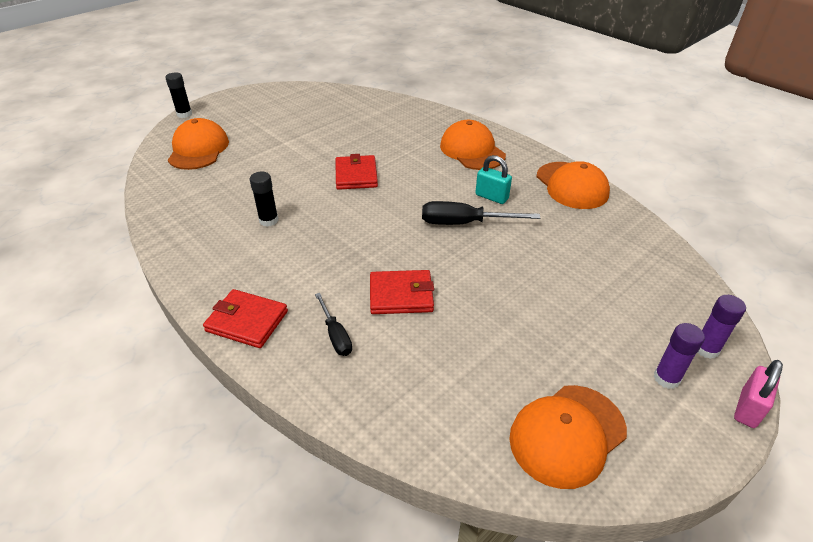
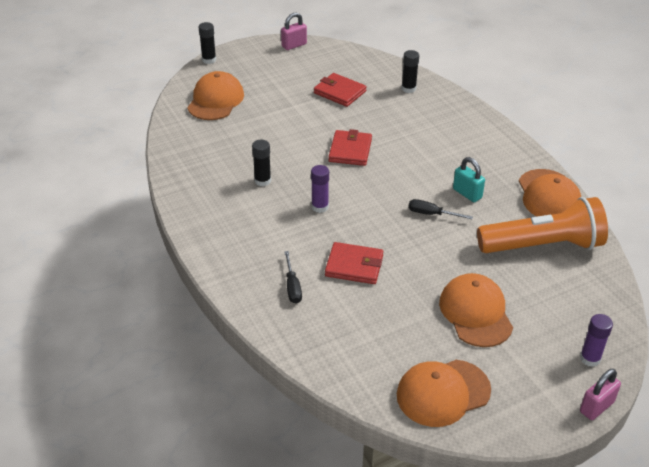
camera: 15 degrees right, 0 degrees up
(247, 321) = (227, 262): red wallet -> red wallet (339, 92)
(270, 91) = (294, 45): none -> pink padlock
(395, 112) = (408, 88): none -> black glue stick
(464, 223) = (431, 214): black screwdriver -> black screwdriver, size x0.61
(472, 150) = (468, 143): orange cap -> orange cap (475, 313)
(591, 234) = (543, 245): none -> orange flashlight
(666, 378) = (543, 372): purple glue stick -> purple glue stick (320, 207)

